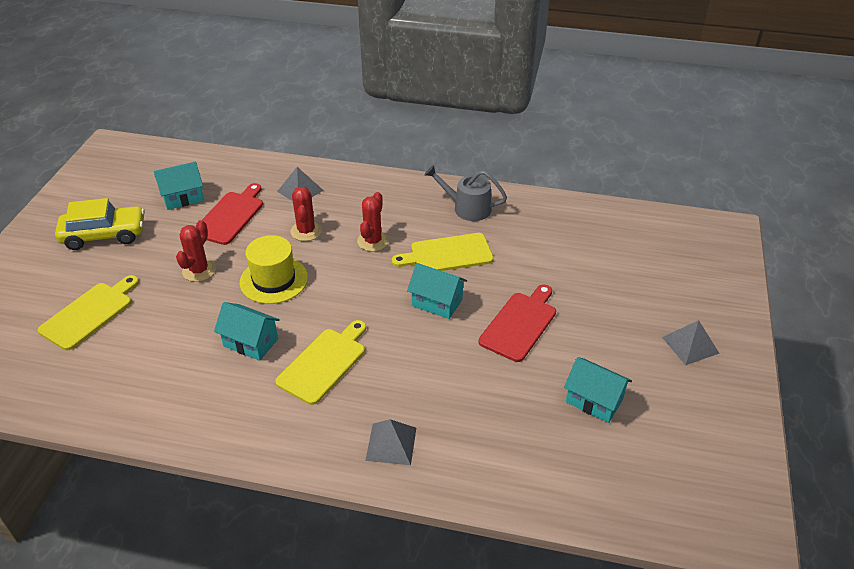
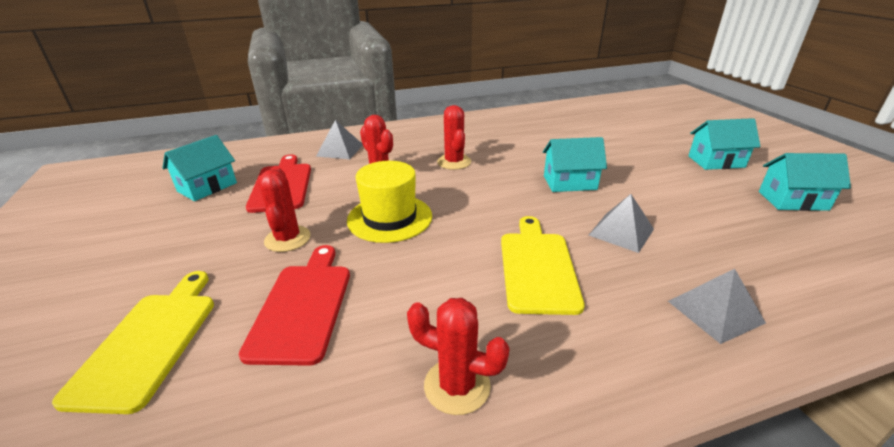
camera: 30 degrees left, 10 degrees down
(104, 235) = (115, 248): yellow car -> none
(206, 409) = (457, 386): none -> red cactus
(250, 342) = (429, 282): turquoise house -> turquoise house (716, 162)
(447, 254) = (529, 152): yellow cutting board -> none
(467, 208) = (503, 124): grey watering can -> none
(519, 324) = (654, 174): red cutting board -> red cutting board (302, 306)
(690, 345) = (777, 147): grey pyramid -> grey pyramid (621, 232)

